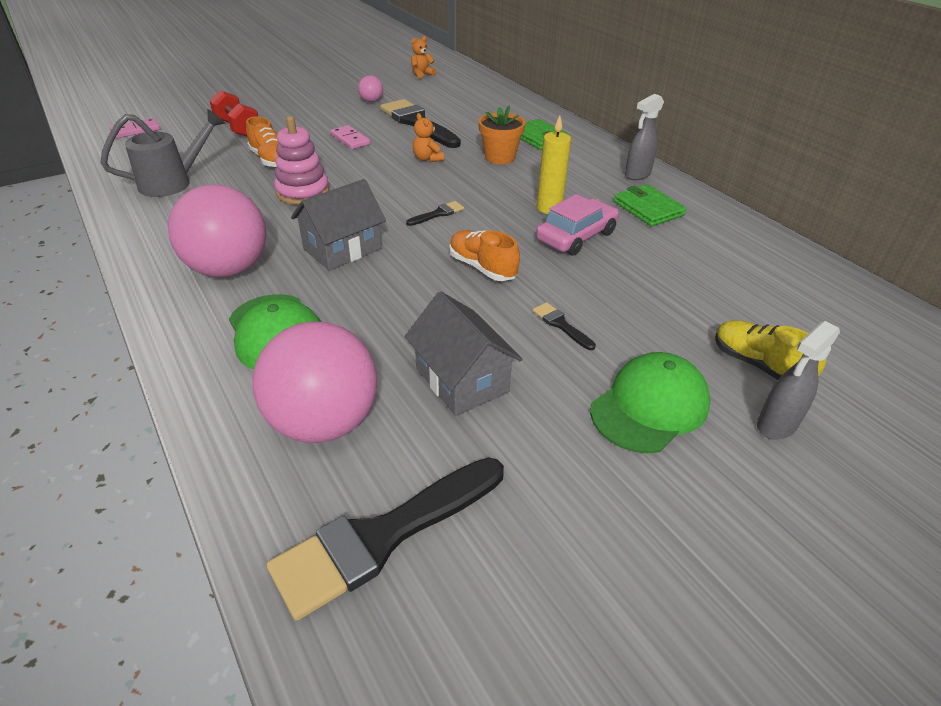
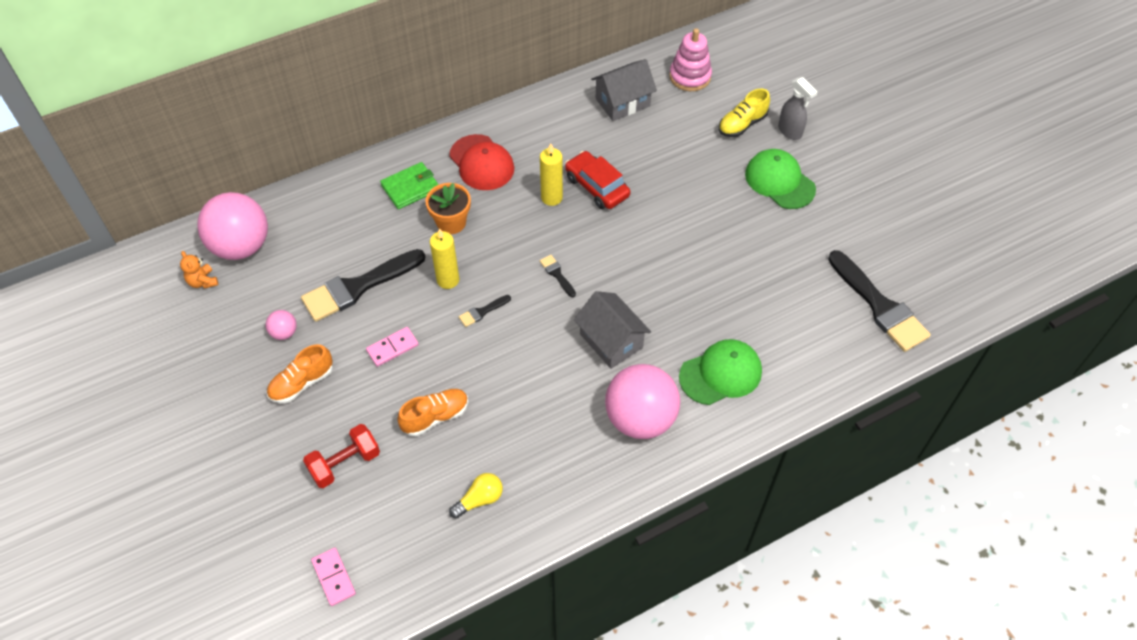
camera: 85 degrees left, 15 degrees up
(173, 182) = (479, 499): grey watering can -> yellow light bulb
(303, 192) = (509, 380): pink stacking toy -> pink stacking toy (690, 76)
(324, 422) = (804, 337): pink ball -> pink ball (241, 246)
(427, 159) = (448, 280): orange teddy bear -> yellow candle
(462, 380) = (763, 268): grey house -> grey house (622, 102)
(482, 267) = (639, 249): orange shoe -> orange shoe (302, 383)
(561, 325) = (707, 211): black brush -> black brush (482, 312)
(576, 236) = (596, 187): pink car -> red car
(585, 168) = (481, 163): none -> red cap
(637, 175) = (497, 130): grey spray bottle -> none
(648, 209) = (556, 135): green wallet -> none

